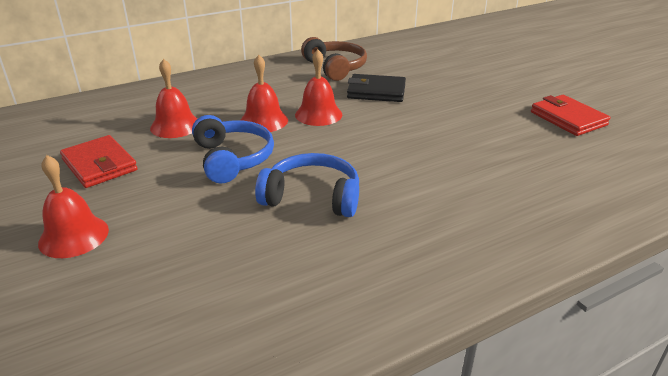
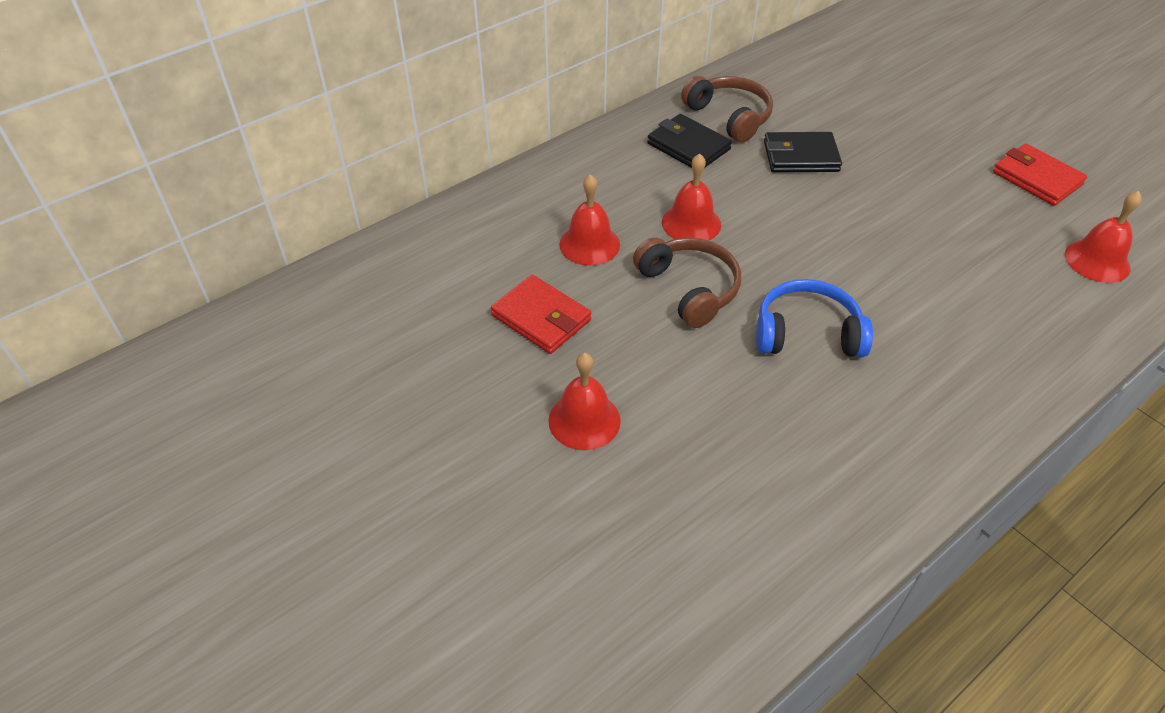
camera: 10 degrees left, 15 degrees up
(232, 159) = (689, 289): blue headphones -> brown headphones
(293, 80) = (688, 146): none -> black wallet
(318, 114) = (750, 204): red bell -> red bell (1097, 261)

